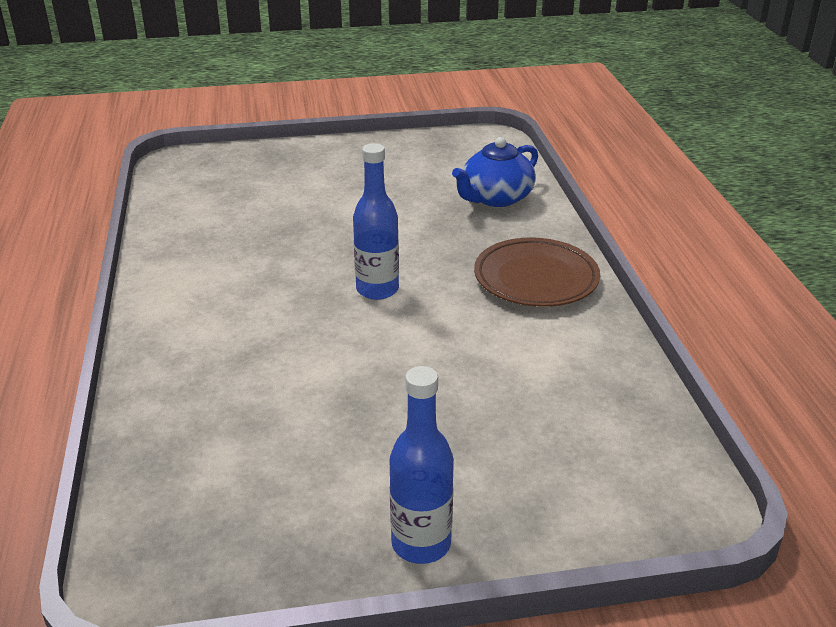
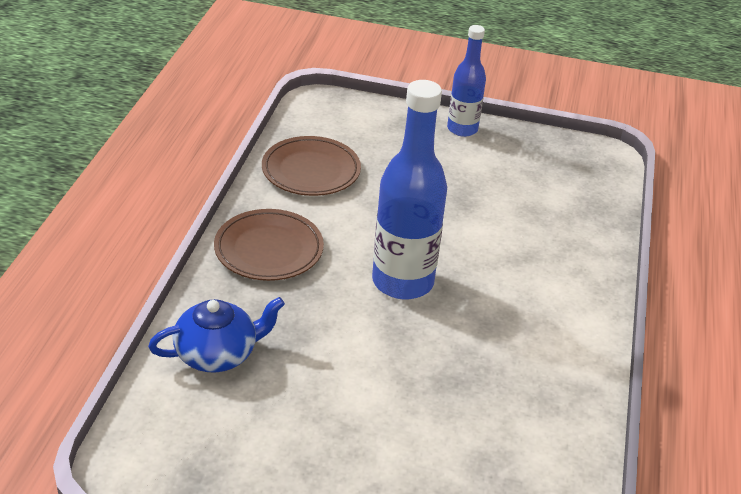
camera: 160 degrees left, 5 degrees up
(377, 290) = (402, 282): blue bottle -> blue bottle, size x1.66
(581, 380) = (311, 171): none -> brown plate

